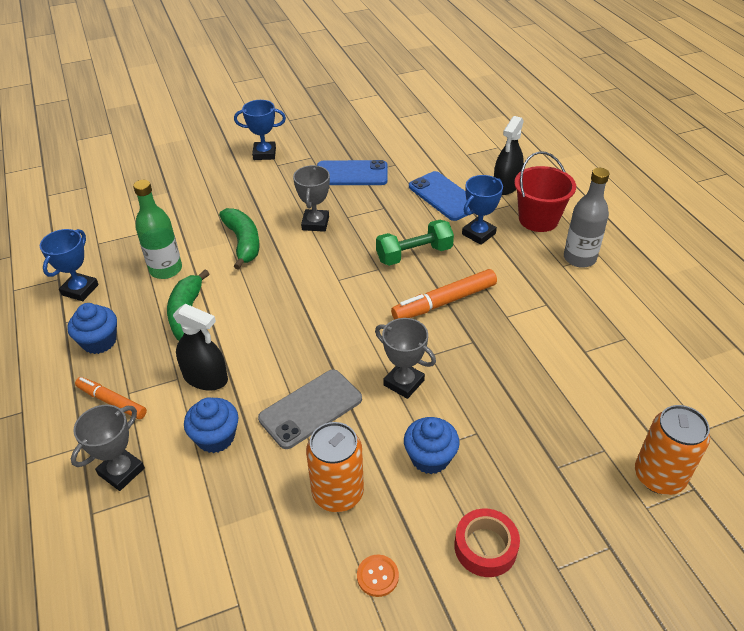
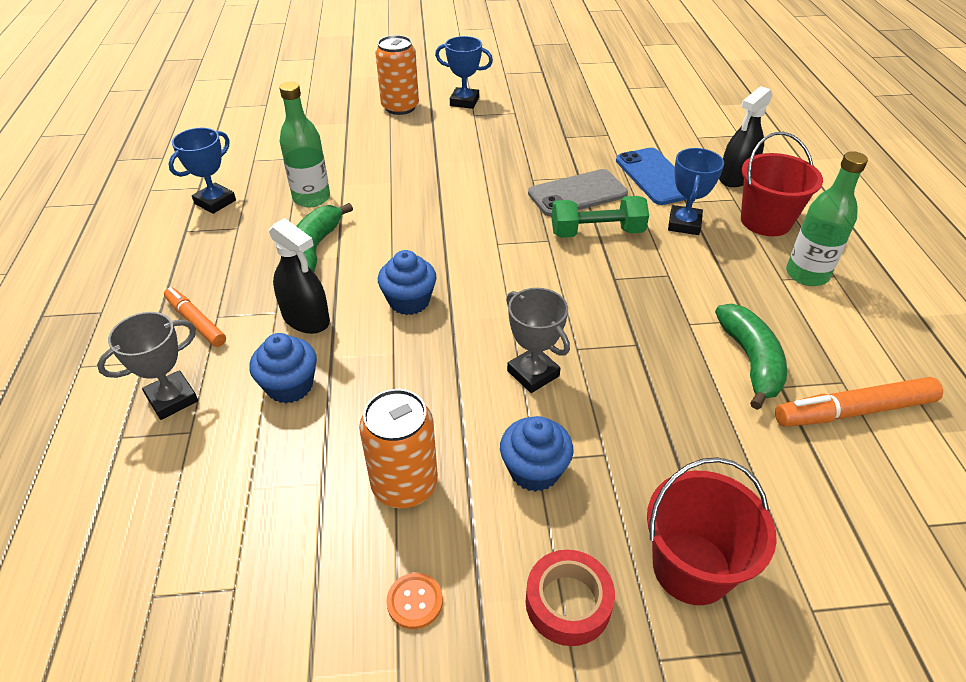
camera: 15 degrees right, 0 degrees up
(99, 341) = (211, 257): blue cupcake -> blue cupcake (409, 301)
(243, 243) = (405, 186): green banana -> green banana (750, 361)
(311, 409) = (410, 379): grey phone -> grey phone (577, 194)
(315, 223) = (493, 180): grey trophy -> none
(352, 174) = (554, 136): blue phone -> none
(444, 302) = (615, 291): orange marker -> orange marker (853, 411)
(478, 234) = (684, 224): blue trophy -> blue trophy turned 45 degrees counterclockwise
(561, 500) = (691, 568): none -> red bucket
(579, 258) = (806, 274): grey bottle -> green bottle
(659, 476) = (842, 572): orange can -> orange can (400, 107)

